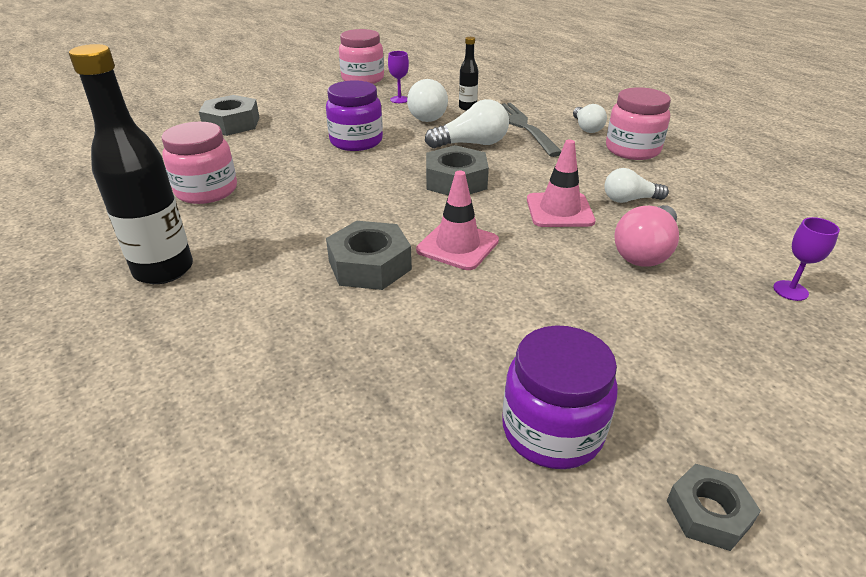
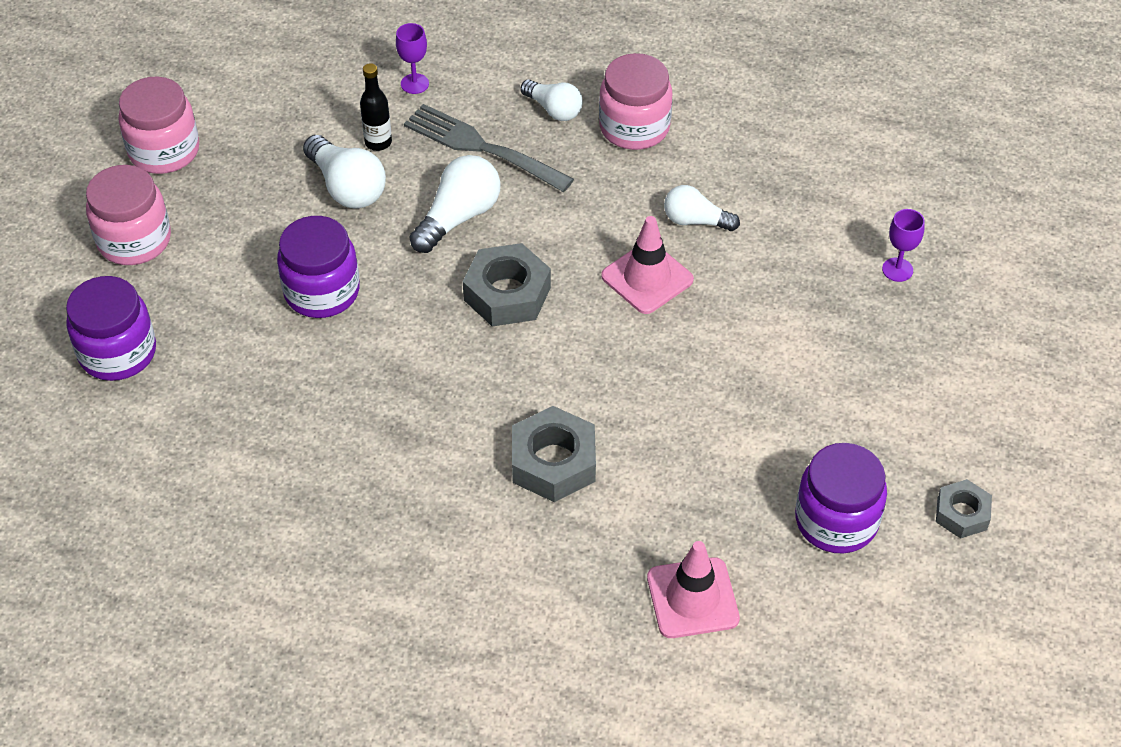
camera: 40 degrees left, 15 degrees up
(164, 270) = (376, 595): black bottle -> none
(206, 191) = (262, 478): pink jar -> pink jar (134, 240)
(231, 124) = (118, 352): grey nut -> purple jar
(399, 99) = (273, 173): purple goblet -> purple goblet (414, 84)
(457, 245) = (603, 387): pink traffic cone -> pink traffic cone (692, 598)
(629, 200) = (695, 221): white light bulb -> white light bulb turned 60 degrees clockwise
(645, 252) = (762, 291): pink light bulb -> none

